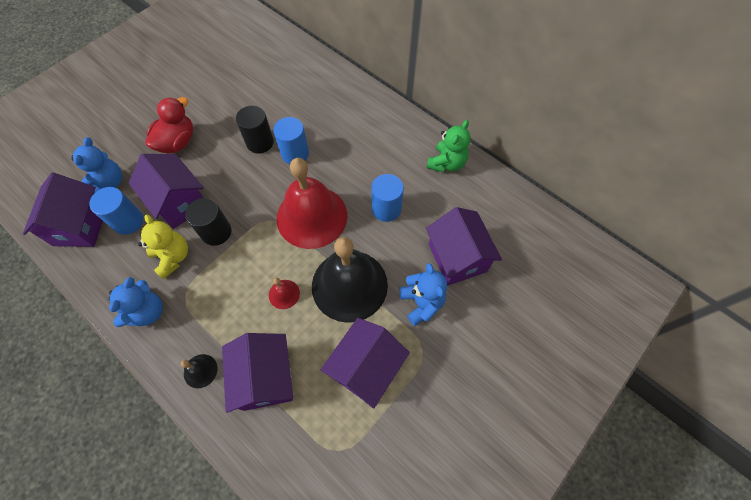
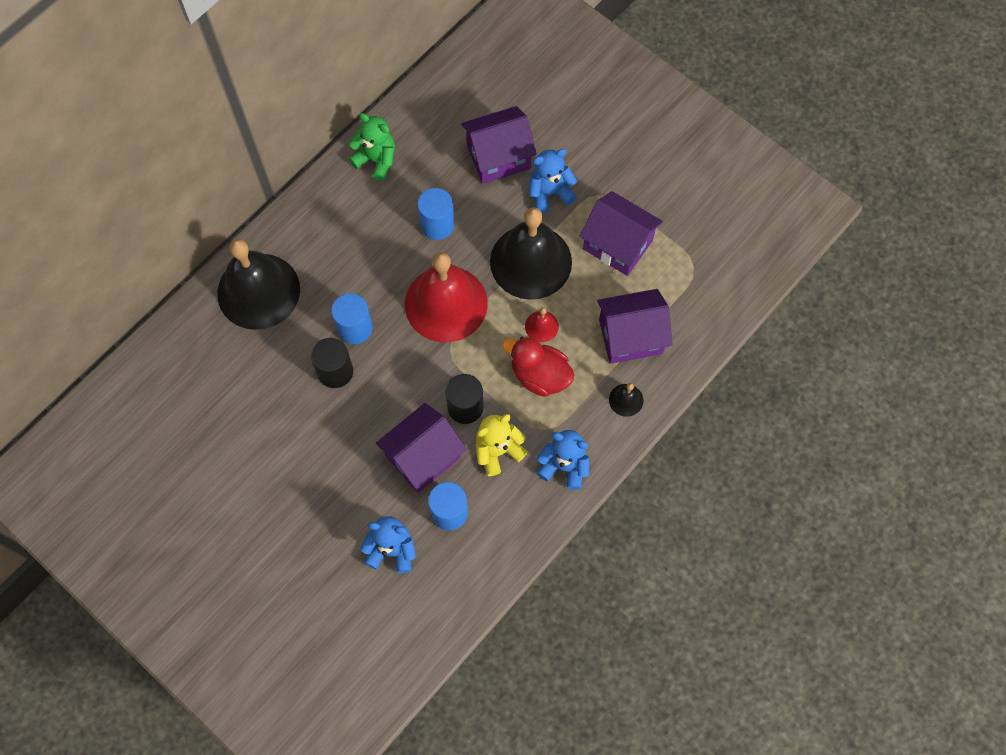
camera: 90 degrees left, 5 degrees up
(80, 225) = (454, 569): purple house -> none
(177, 142) = (330, 475): red duck -> red duck (539, 375)
(330, 94) = (258, 291): none -> black bell

